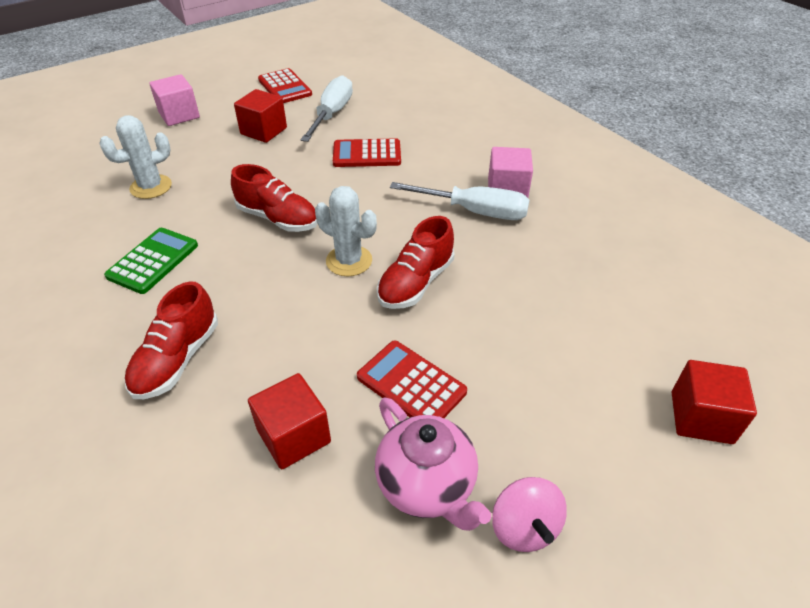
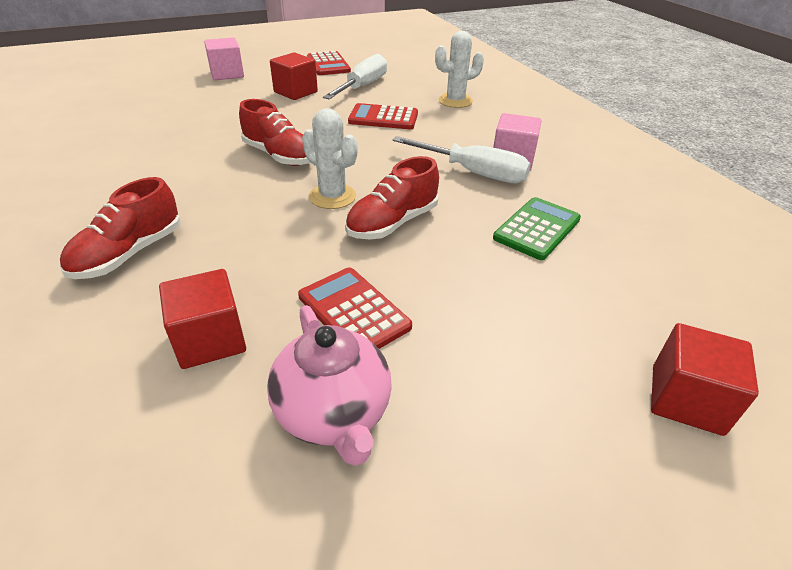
camera: 10 degrees right, 5 degrees down
(151, 187) = (176, 120): white cactus -> white cactus (455, 101)
(153, 261) = (149, 173): green calculator -> green calculator (537, 229)
(524, 527) = (433, 482): pink spinning top -> none

